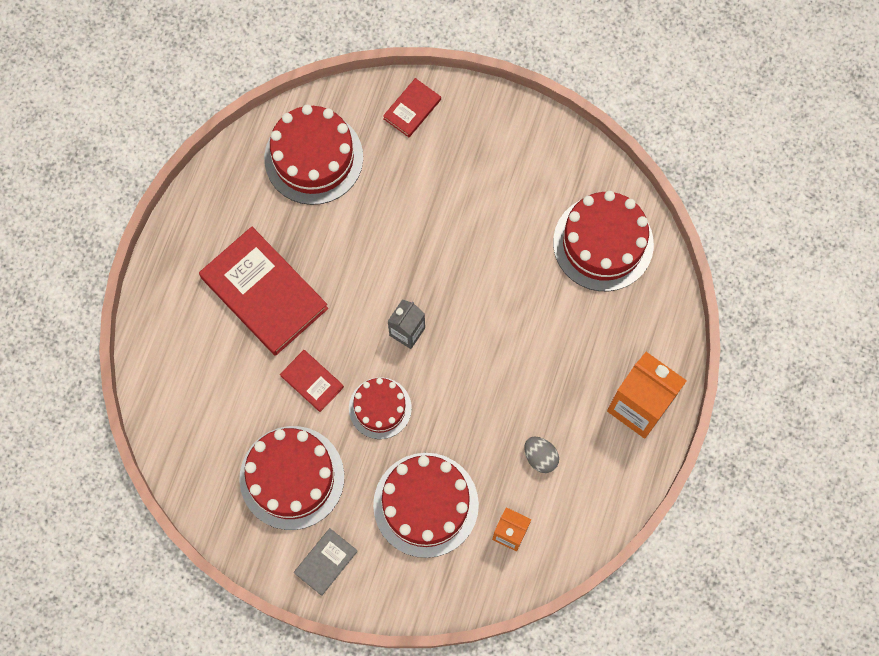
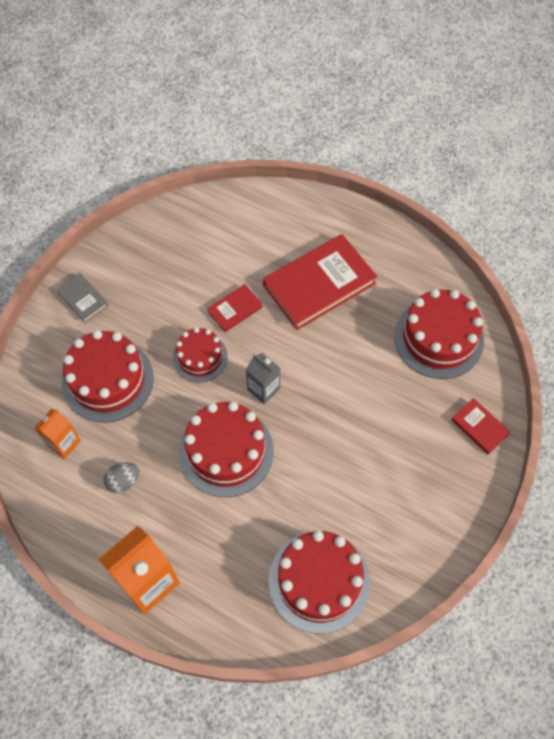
camera: 100 degrees right, 10 degrees down
(292, 477) = (158, 284): red cake -> red cake (226, 451)

